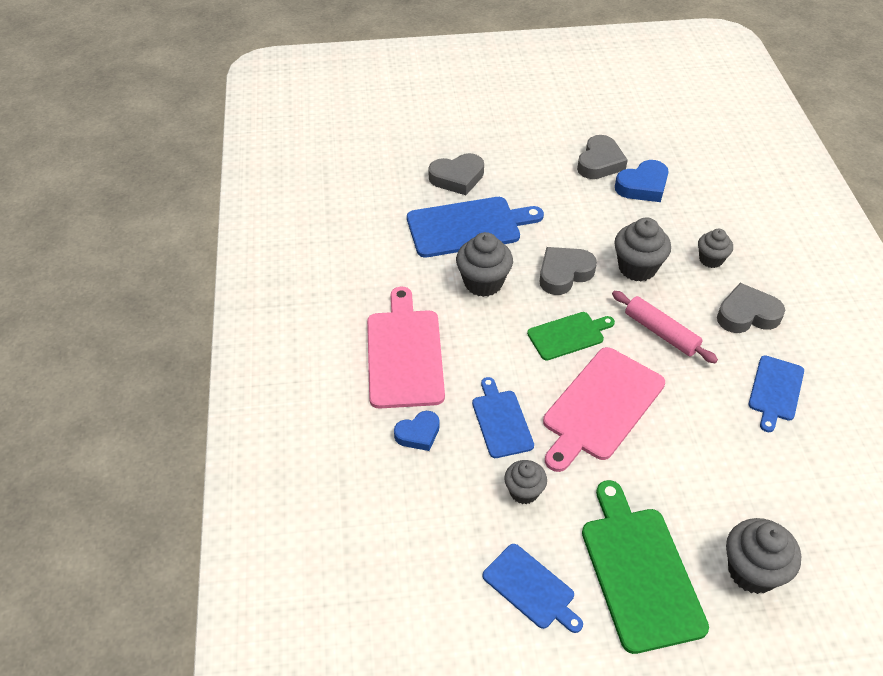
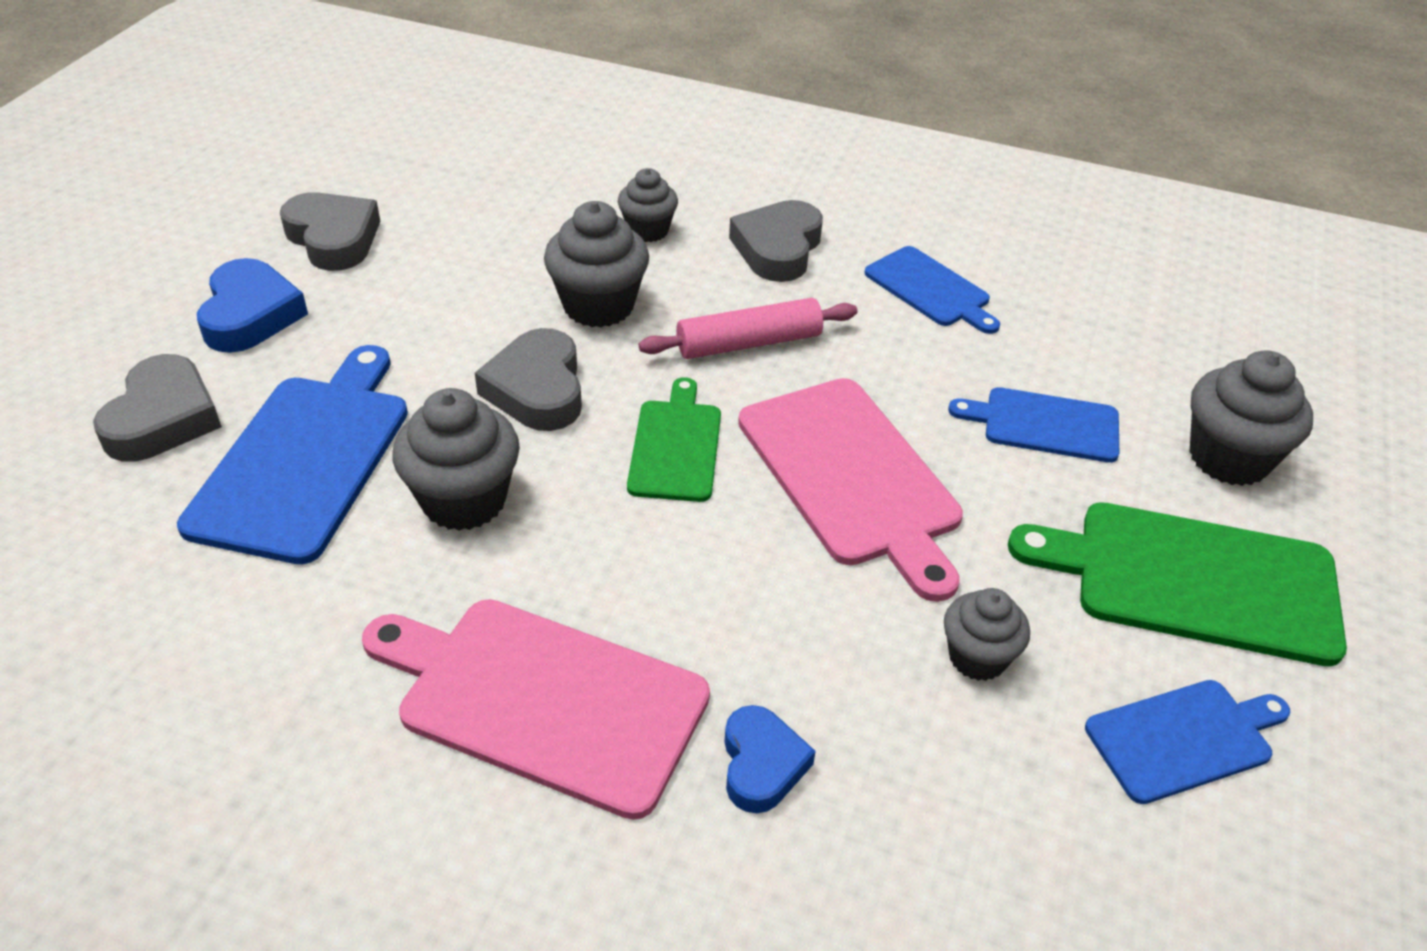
camera: 65 degrees left, 5 degrees down
(501, 421) = (805, 620): blue cutting board -> blue cutting board (1044, 424)
(643, 186) = (435, 221): blue heart -> blue heart (250, 315)

